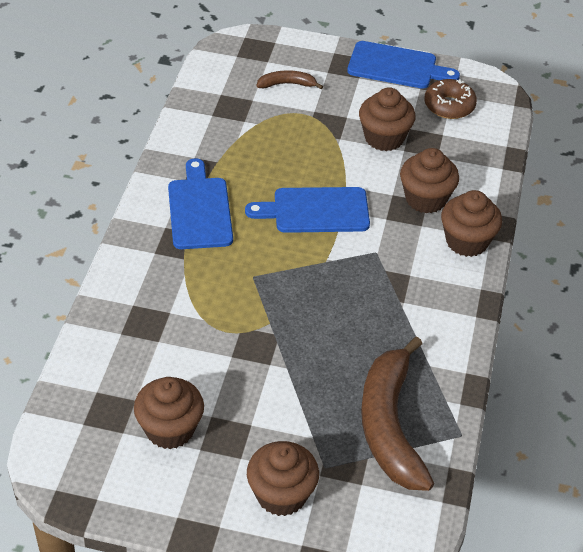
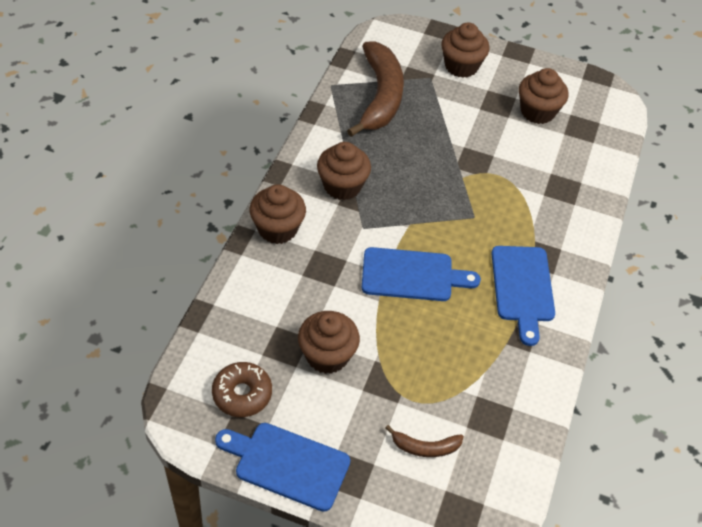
camera: 175 degrees left, 5 degrees up
(425, 199) = (303, 277): brown cupcake -> brown cupcake (342, 186)

